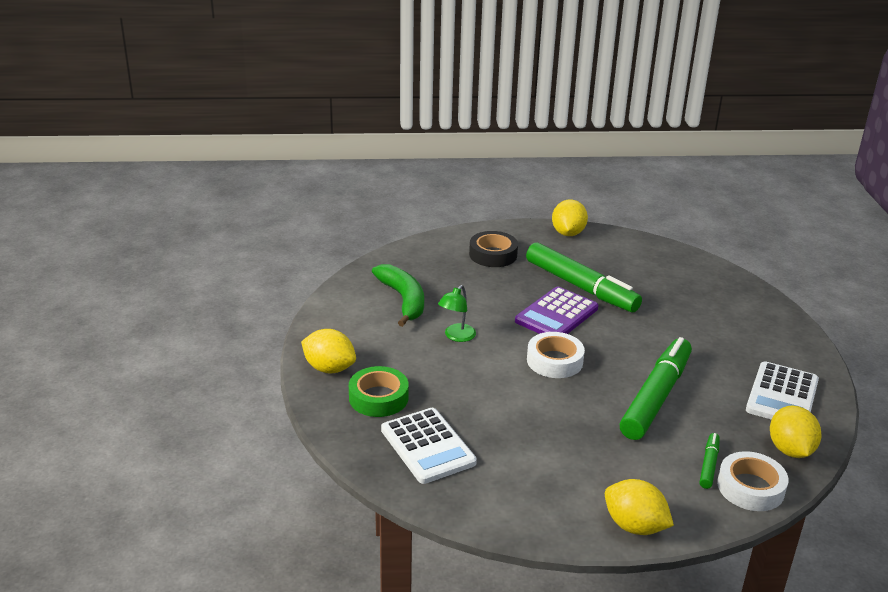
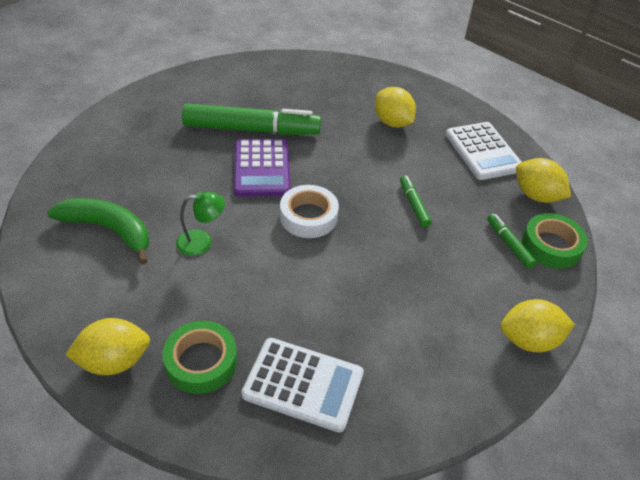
camera: 45 degrees left, 15 degrees up
(456, 336) = (202, 242): green lamp -> green lamp turned 90 degrees counterclockwise
(493, 254) = (144, 134): black tape -> none
(568, 233) = (186, 81): yellow lemon -> yellow lemon (392, 122)
(656, 397) = (414, 204): green marker -> green marker, size x0.44
(750, 487) = (551, 246): white tape -> green tape

